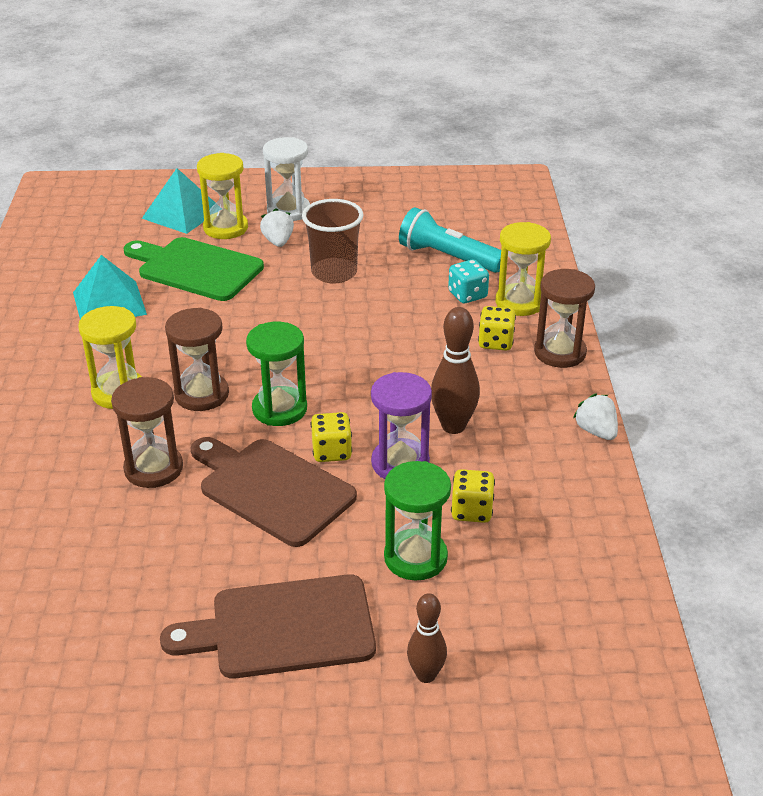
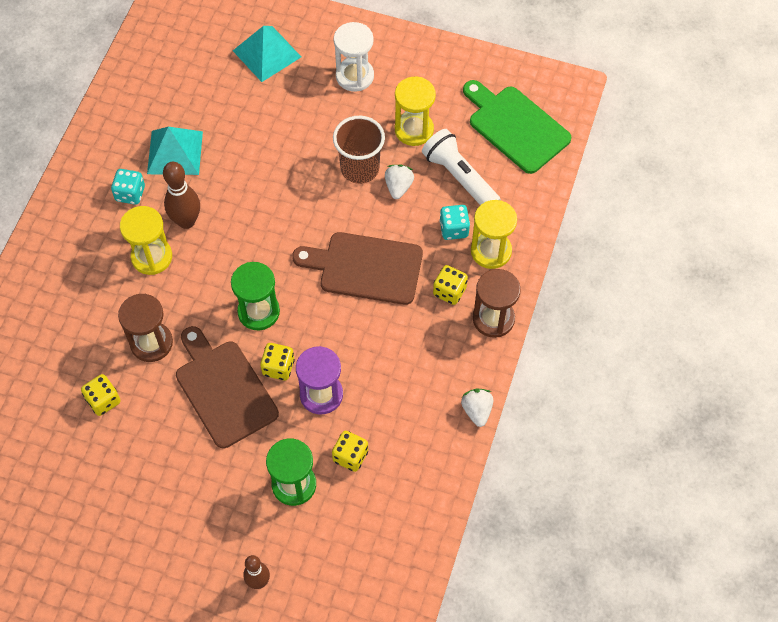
camera: 20 degrees right, 25 degrees up
(68, 346) = (130, 194): none -> turquoise dice
(111, 540) = (103, 400): none -> yellow dice
(195, 268) = (253, 130): green cutting board -> green cutting board (515, 127)
(201, 394) = (209, 278): brown hourglass -> none
(225, 228) = (295, 84): yellow hourglass -> yellow hourglass (414, 130)
(278, 242) = (330, 115): white strawberry -> white strawberry (398, 187)
(283, 628) = (186, 513): brown cutting board -> brown cutting board (365, 268)
(448, 257) = (460, 177): turquoise flashlight -> white flashlight
(453, 426) = (375, 371): brown bowling pin -> brown bowling pin (186, 221)

